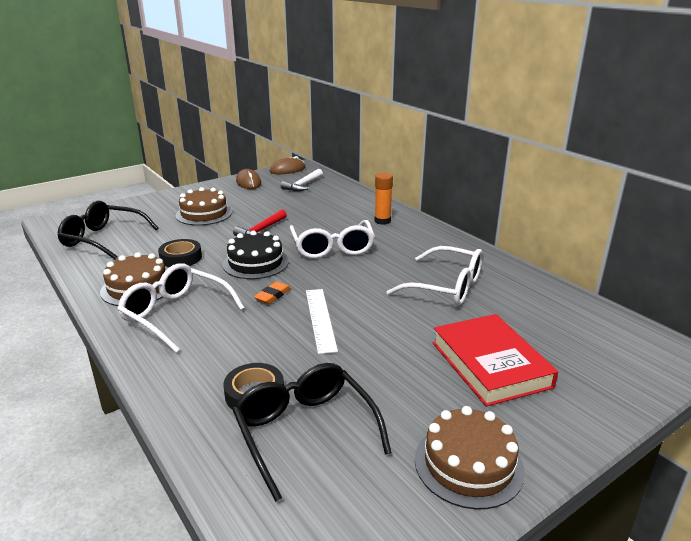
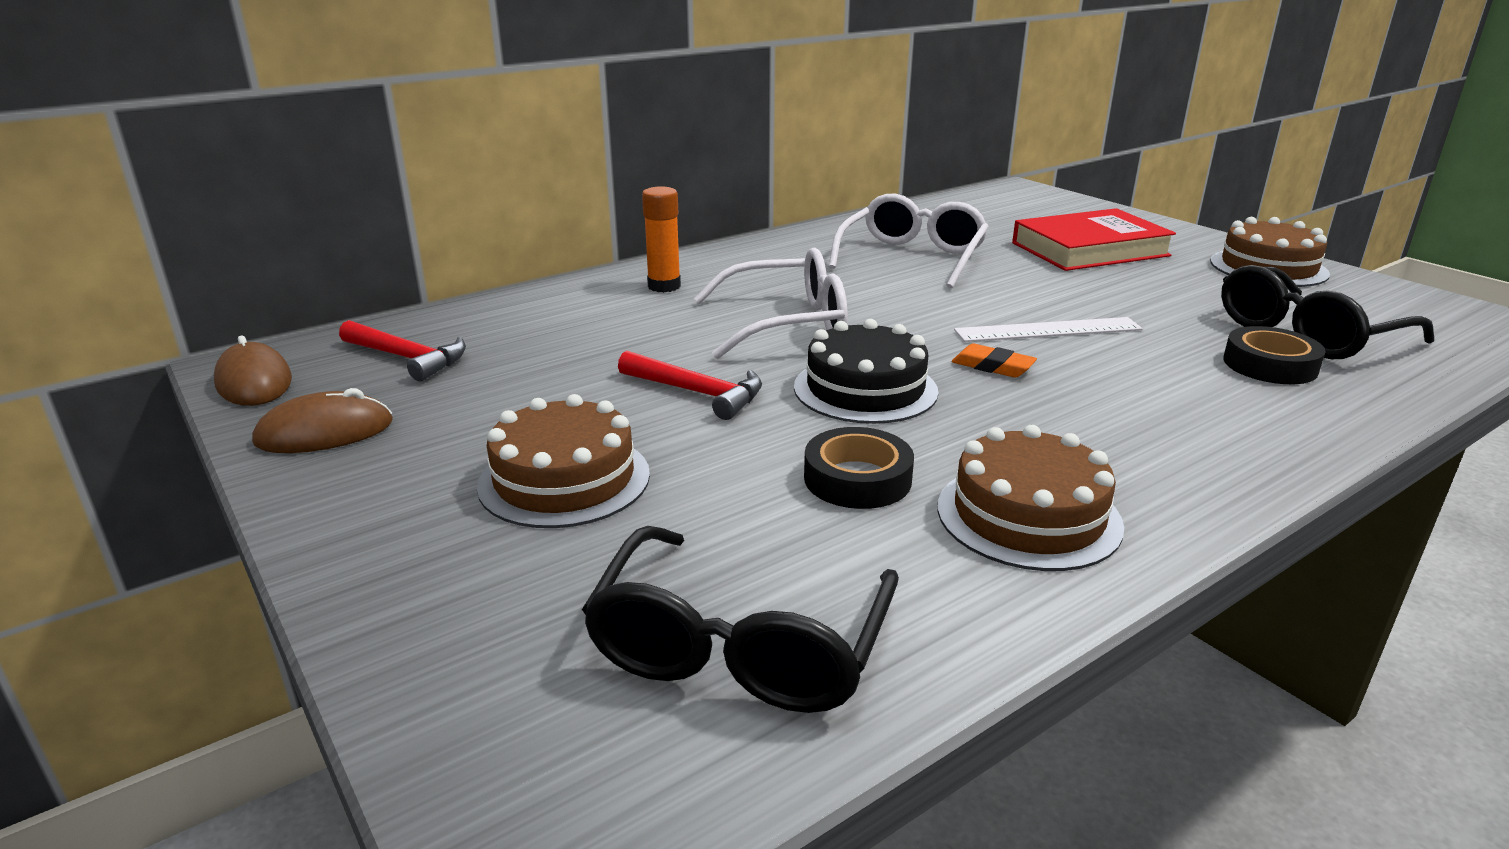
camera: 90 degrees left, 0 degrees up
(175, 314) = (1111, 451): white glasses -> none
(303, 185) = (407, 358): white hammer -> red hammer

